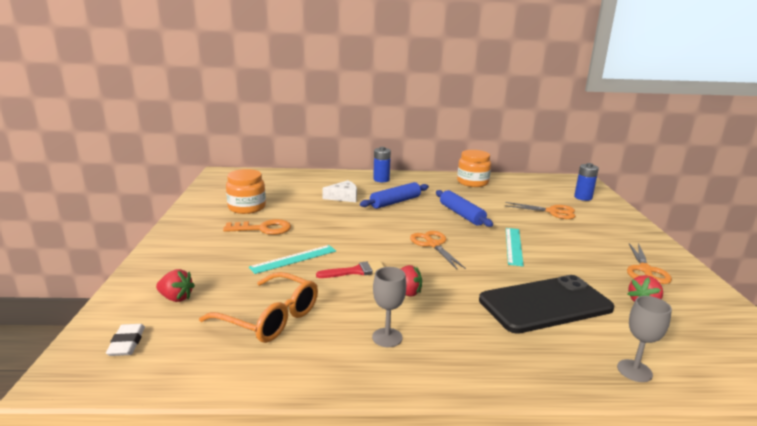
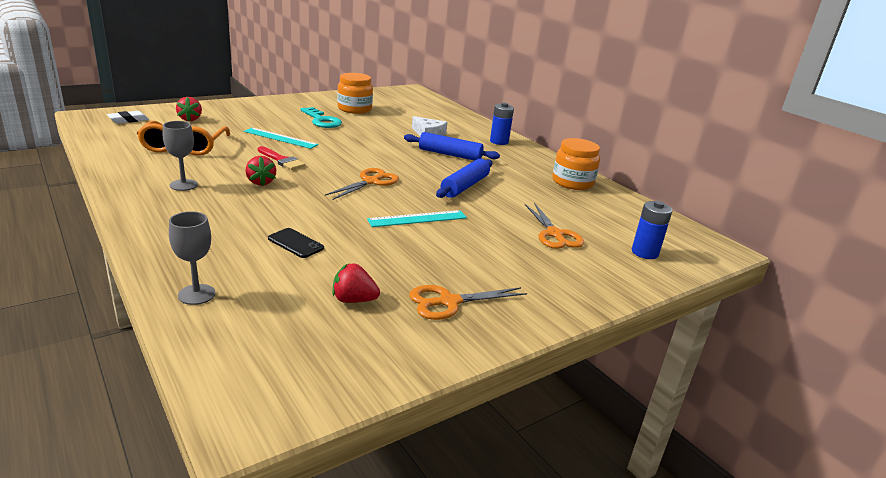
camera: 55 degrees right, 5 degrees up
(263, 229) = (322, 120): orange key -> turquoise key
(545, 304) = (295, 243): black phone -> black phone, size x0.40

